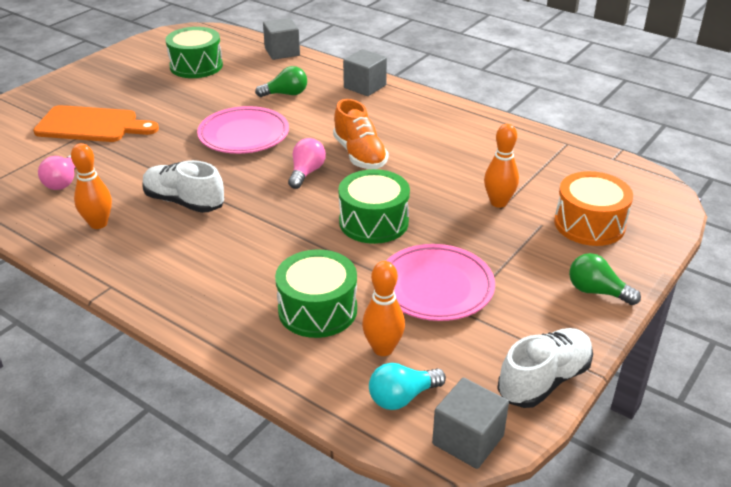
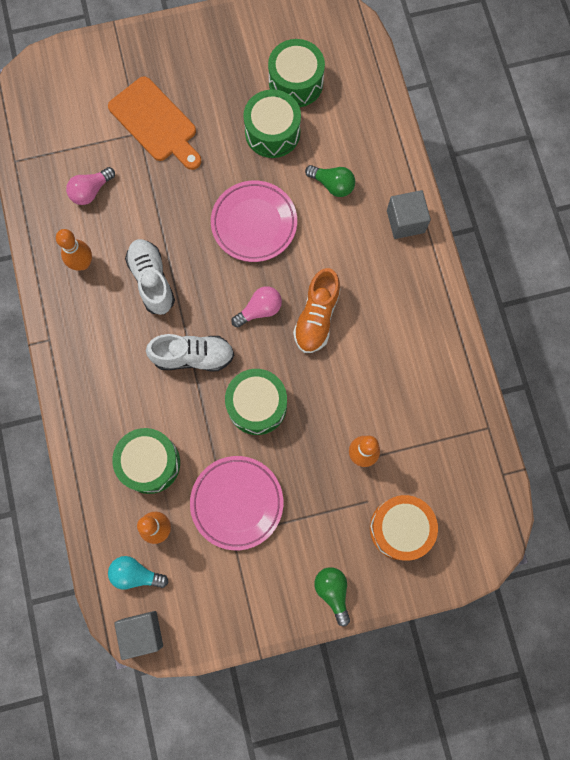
camera: 40 degrees right, 40 degrees up
(204, 91) = (272, 132): none -> green drum
(282, 52) = (385, 110): grey cube -> none
(544, 380) = (224, 630): white shoe -> white shoe (193, 356)

